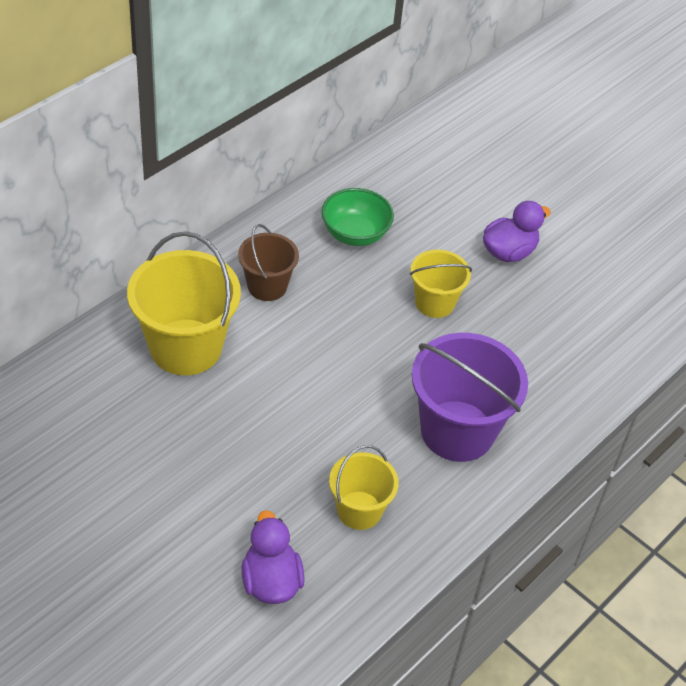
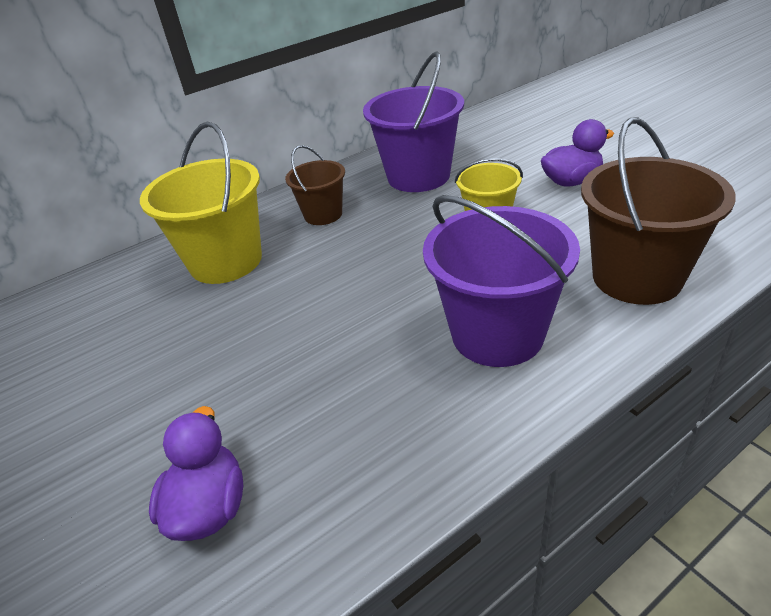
camera: 20 degrees right, 10 degrees down
(355, 234) = (418, 176): green bowl -> purple bucket
(359, 510) = (355, 420): yellow bucket -> none
(565, 373) = (636, 277): none -> brown bucket

